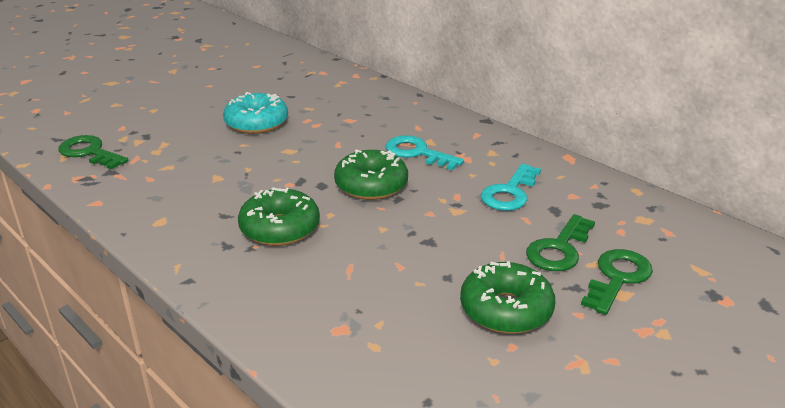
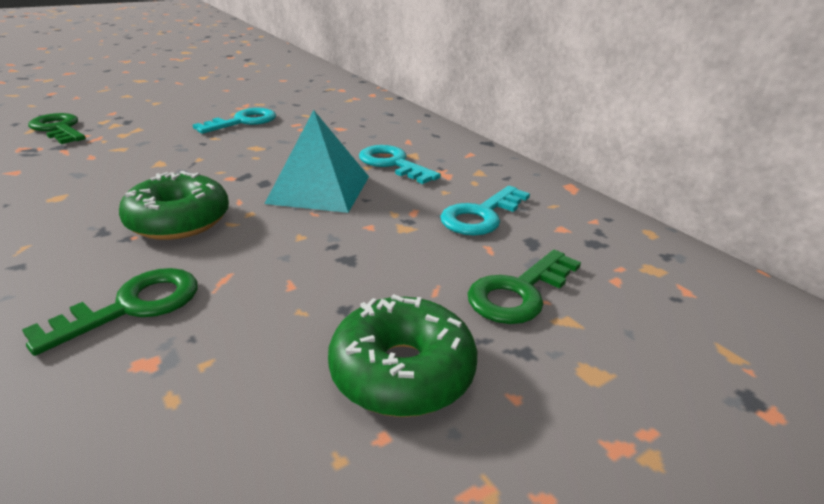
camera: 10 degrees right, 0 degrees up
(256, 123) = (243, 121): turquoise donut -> turquoise key
(371, 185) = (319, 189): green donut -> turquoise pyramid
(617, 278) = (594, 347): green key -> green key (133, 306)

